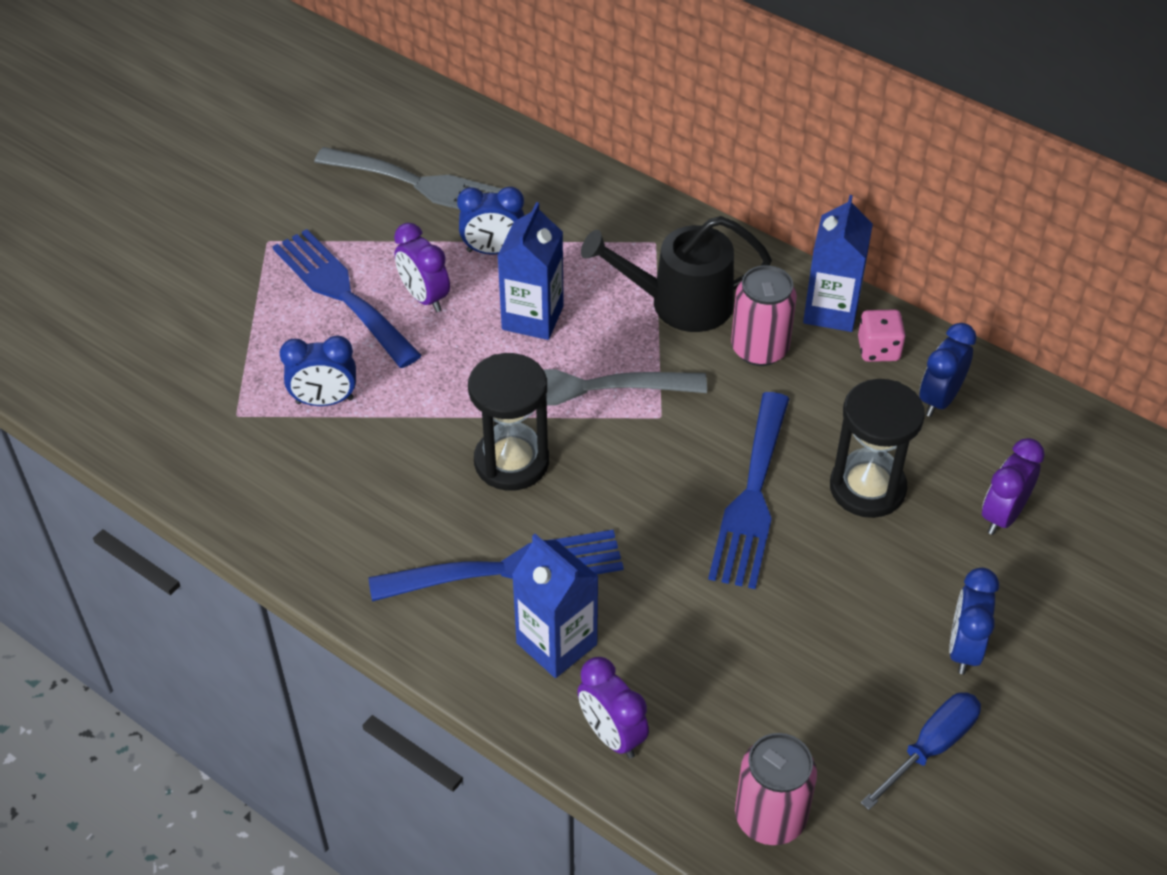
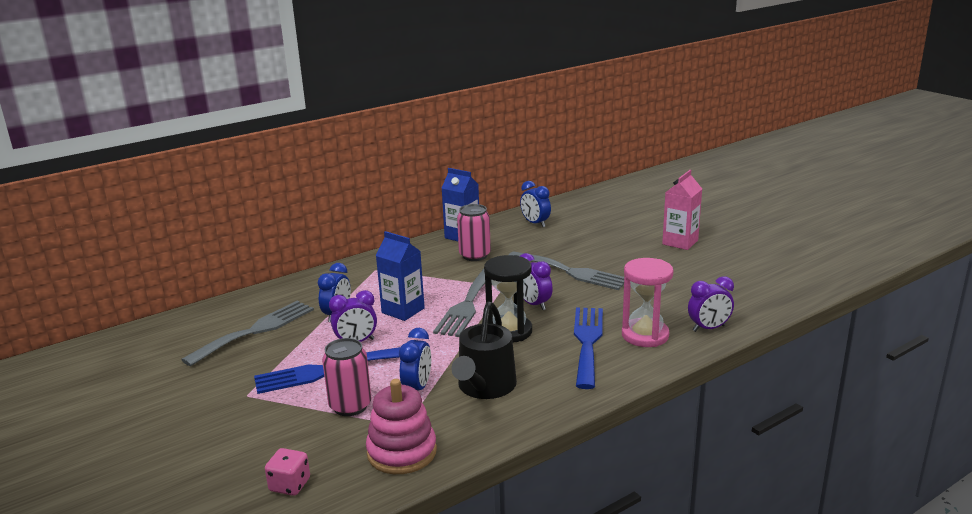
camera: 70 degrees left, 25 degrees down
(179, 430) = (402, 452): none -> pink stacking toy
(556, 644) = (645, 335): blue carton -> pink hourglass
(681, 303) = (427, 269): black watering can -> black watering can (485, 387)
(752, 497) = (571, 272): blue fork -> grey fork
(770, 817) = (764, 297): pink can -> pink can (350, 406)
(867, 488) = (579, 246): black hourglass -> none
(878, 349) = (495, 230): pink dice -> pink dice (290, 485)
(931, 747) = (731, 257): blue screwdriver -> none
(964, 649) = (680, 242): blue clock -> pink carton
(1002, 515) = (610, 223): purple clock -> purple clock (534, 304)

